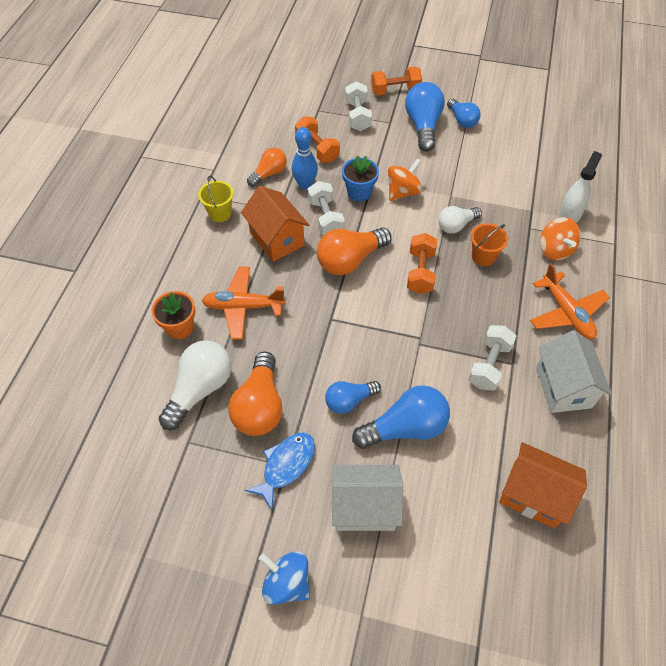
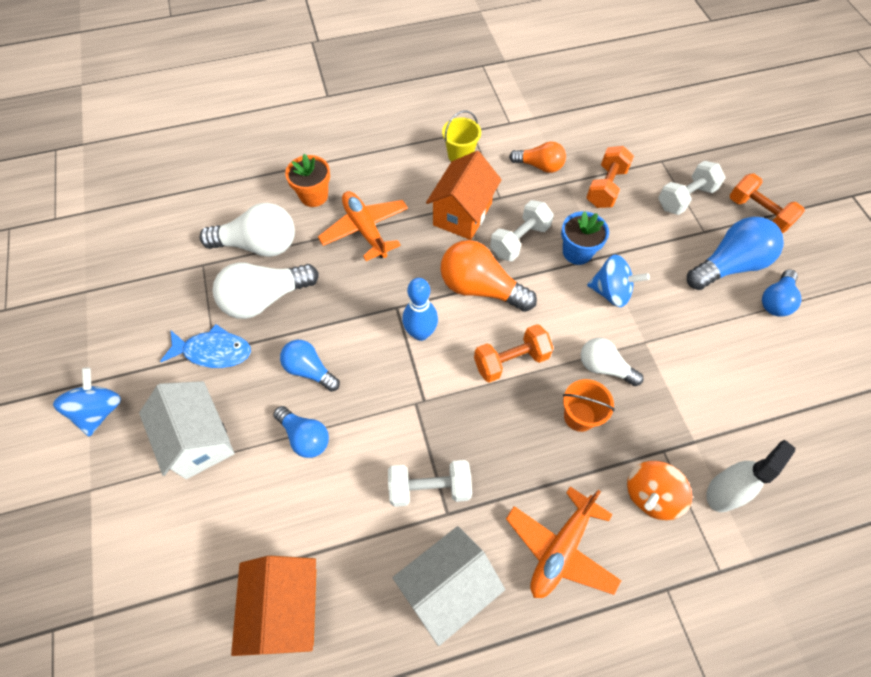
camera: 60 degrees right, 5 degrees up
(260, 406) = (265, 299): orange light bulb -> white light bulb
(305, 185) = (549, 201): blue bowling pin -> blue bowling pin (420, 333)
(403, 192) = (611, 292): orange spinning top -> blue spinning top
(405, 428) = (305, 437): blue light bulb -> blue light bulb, size x0.62
(569, 214) = (724, 491): white spray bottle -> white spray bottle turned 45 degrees counterclockwise

